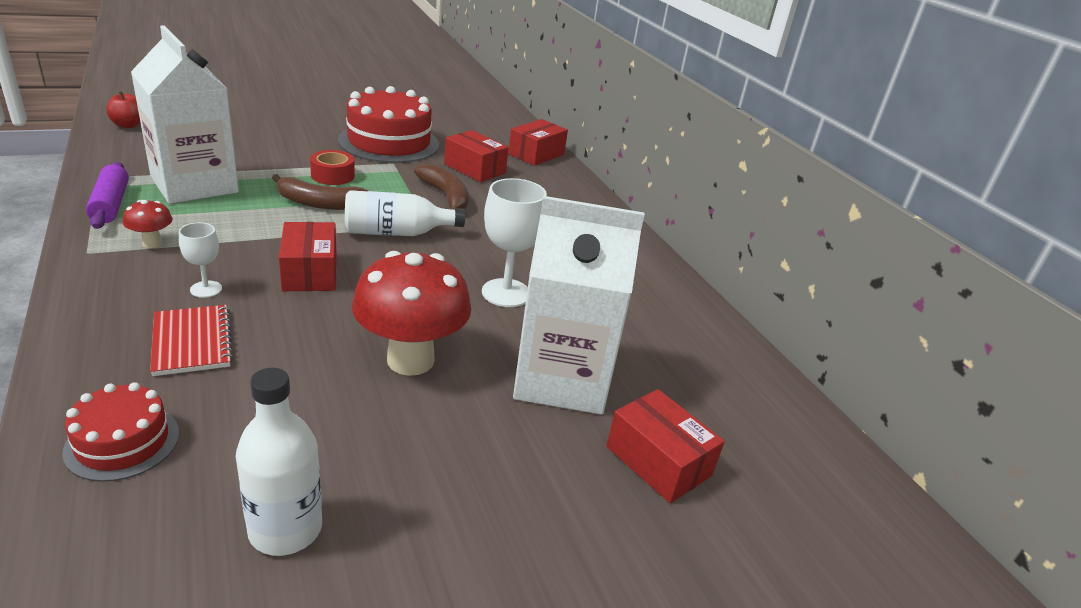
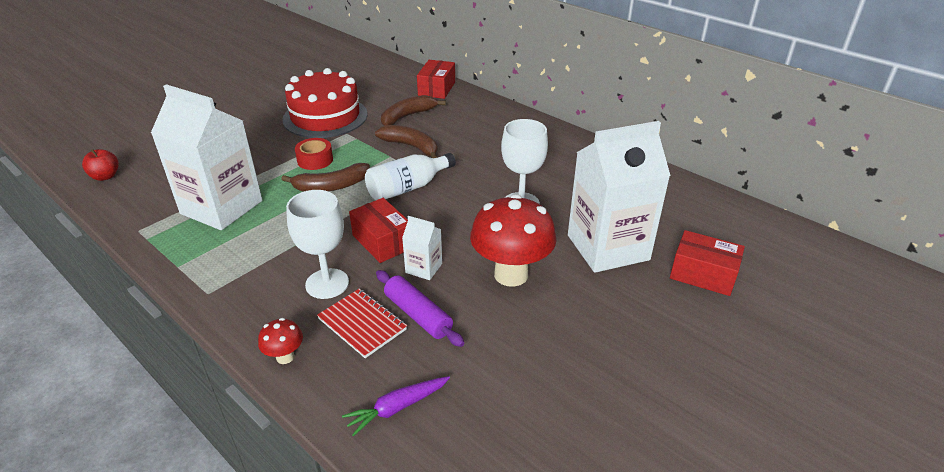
camera: 20 degrees left, 5 degrees up
(110, 204) = (177, 248): purple rolling pin -> purple rolling pin (418, 315)
(122, 442) = (397, 408): red cake -> purple carrot
(152, 243) = (247, 266): red mushroom -> red mushroom (285, 357)
(206, 289) = (327, 283): white goblet -> white goblet, size x1.82
(285, 529) = (551, 410): white bottle -> none
(321, 314) = (424, 268): none -> white carton
(475, 168) = (407, 116): red box -> brown banana

